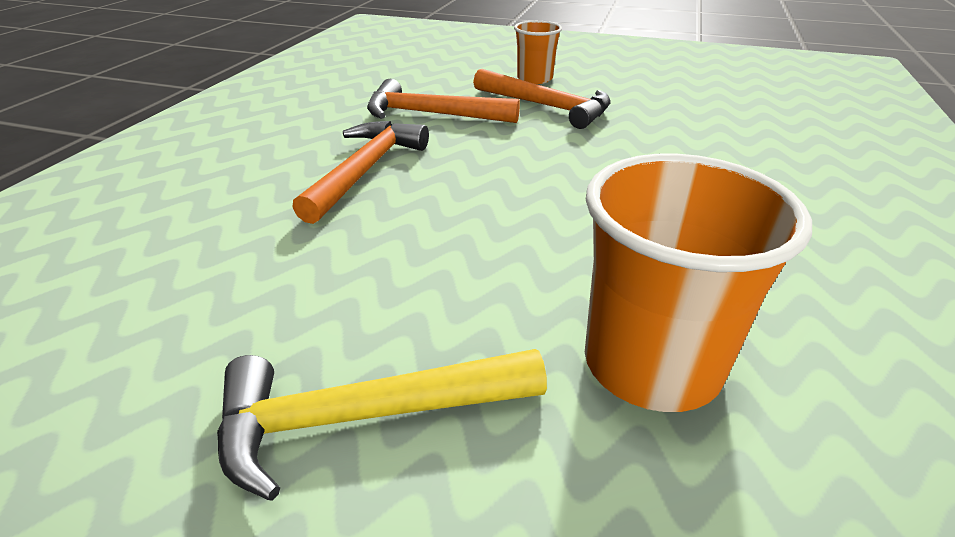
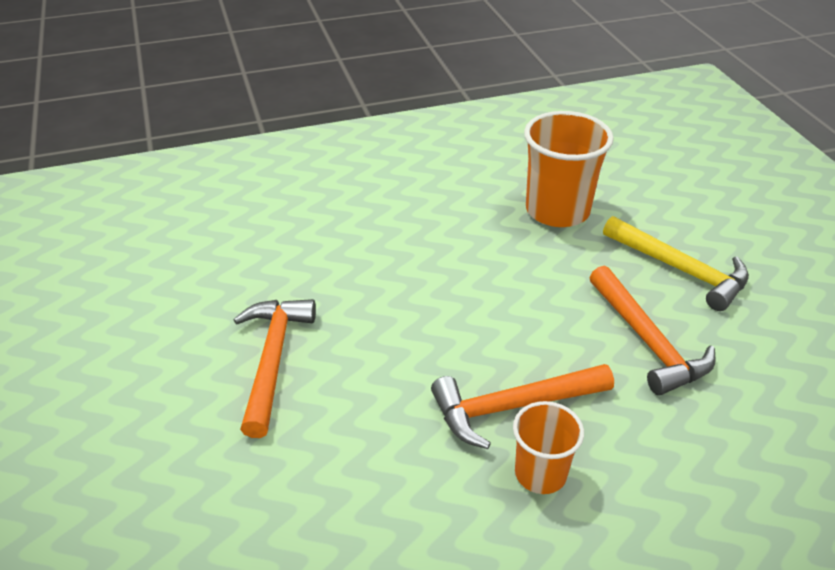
camera: 125 degrees left, 5 degrees up
(432, 114) = (362, 435): orange hammer -> orange hammer (647, 340)
(534, 79) = (185, 407): orange cup -> orange cup (540, 473)

